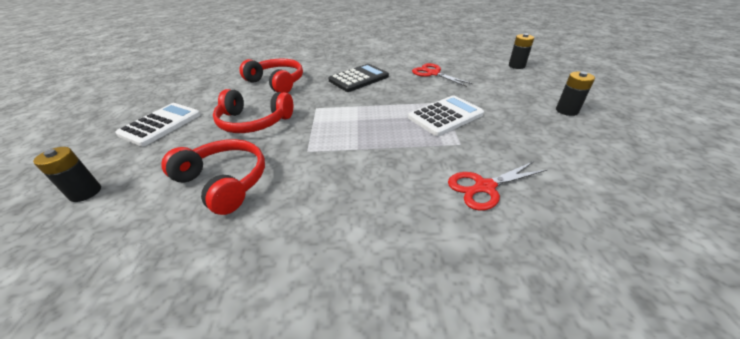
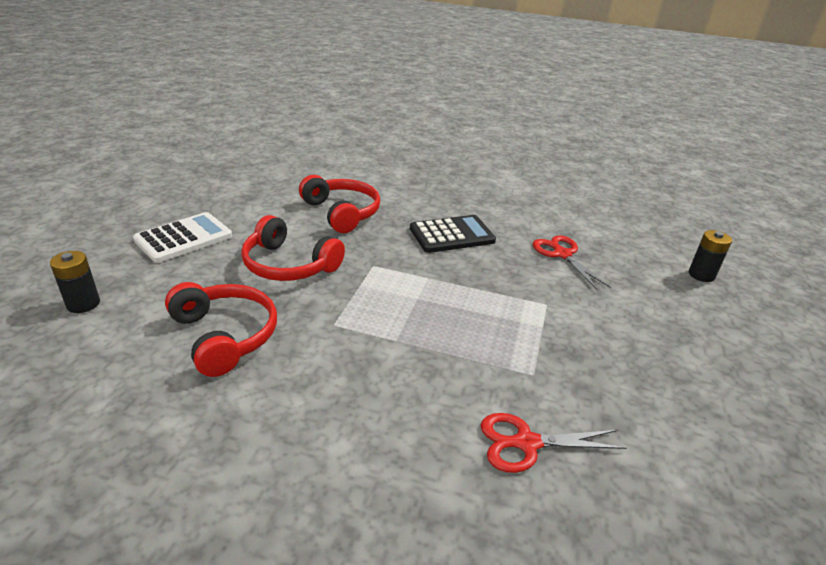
camera: 15 degrees right, 5 degrees down
(445, 116) = (538, 327): white calculator -> none
(567, 110) = (726, 371): black battery -> none

